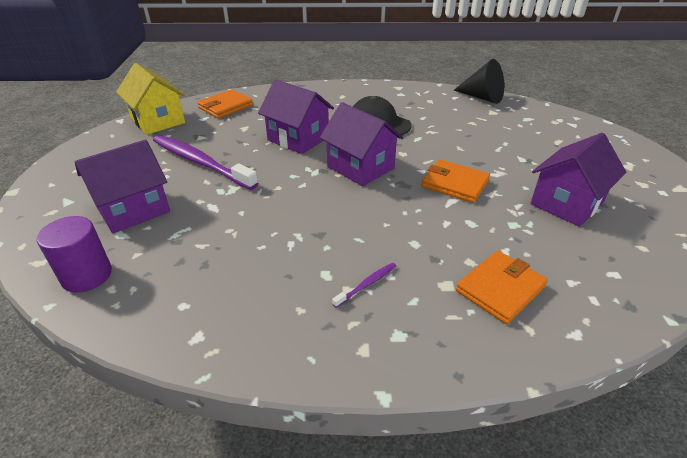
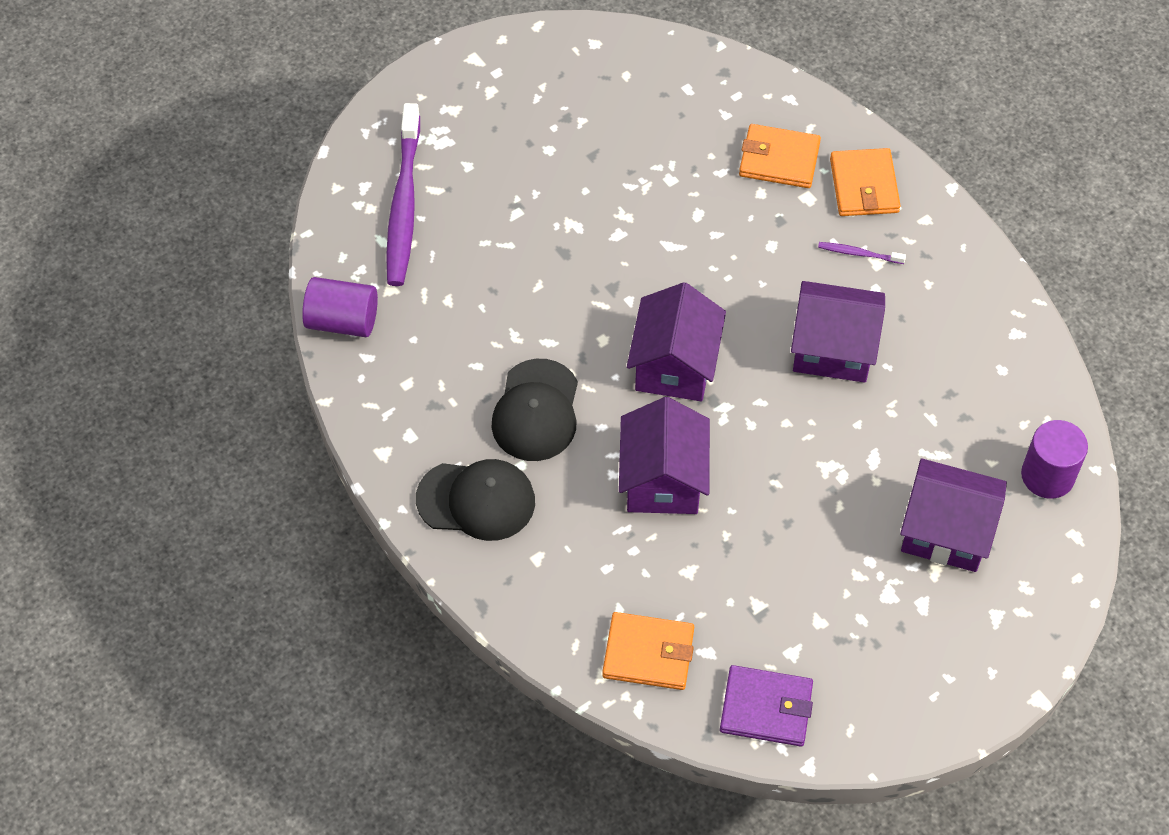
camera: 125 degrees left, 20 degrees up
(158, 121) = (766, 708): yellow house -> purple wallet
(200, 162) = (811, 549): purple toothbrush -> purple toothbrush (403, 205)
(349, 97) = (476, 500): none -> black cap
(455, 184) = (632, 256): orange wallet -> orange wallet (864, 186)
(482, 97) = (342, 321): black cone -> purple cylinder
(566, 203) = (591, 146): purple house -> purple house (833, 349)

